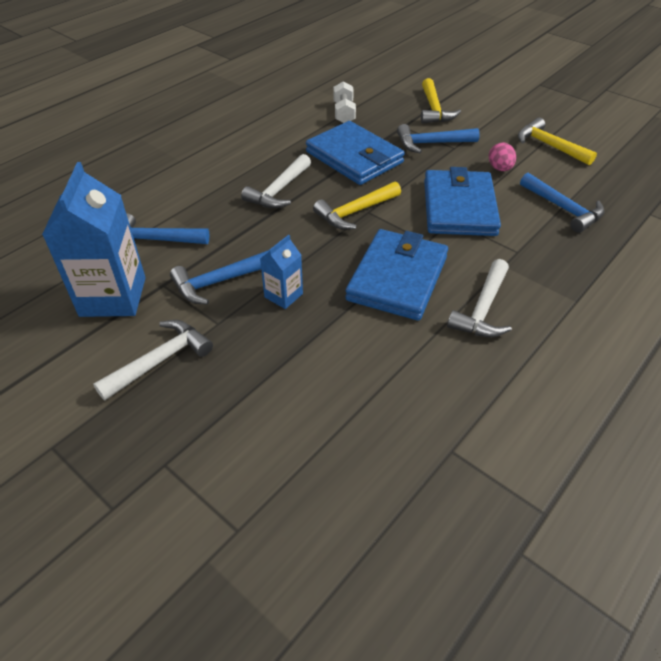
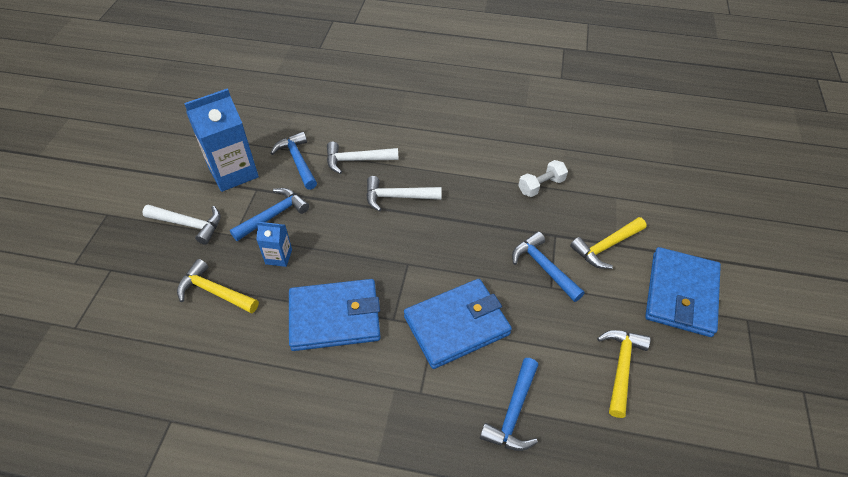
camera: 60 degrees right, 5 degrees up
(218, 282) = (274, 215): blue hammer -> blue hammer turned 105 degrees clockwise
(354, 157) = (477, 222): blue wallet -> blue wallet (681, 294)
(355, 212) = (401, 255): yellow hammer -> yellow hammer (214, 292)
(483, 309) = (328, 391): white hammer -> white hammer (356, 160)
(500, 168) = (543, 336): pink egg -> none

